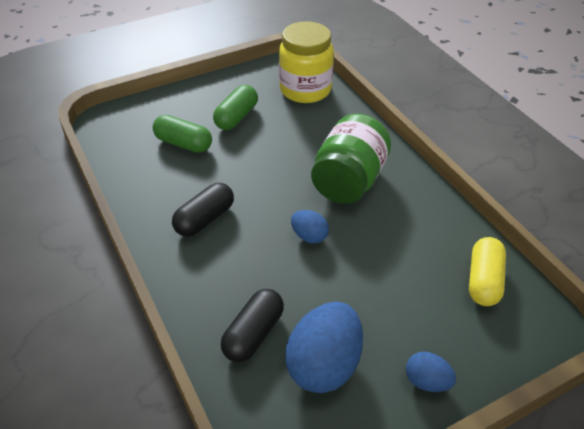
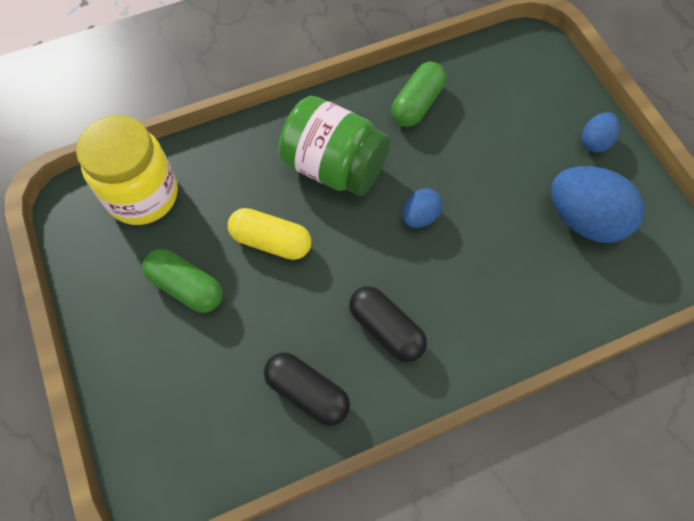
camera: 85 degrees left, 20 degrees up
(183, 144) = (234, 359): green capsule -> green capsule (417, 104)
(253, 334) = (552, 280): black capsule -> black capsule (307, 392)
(483, 281) = (483, 76): yellow capsule -> yellow capsule (271, 241)

